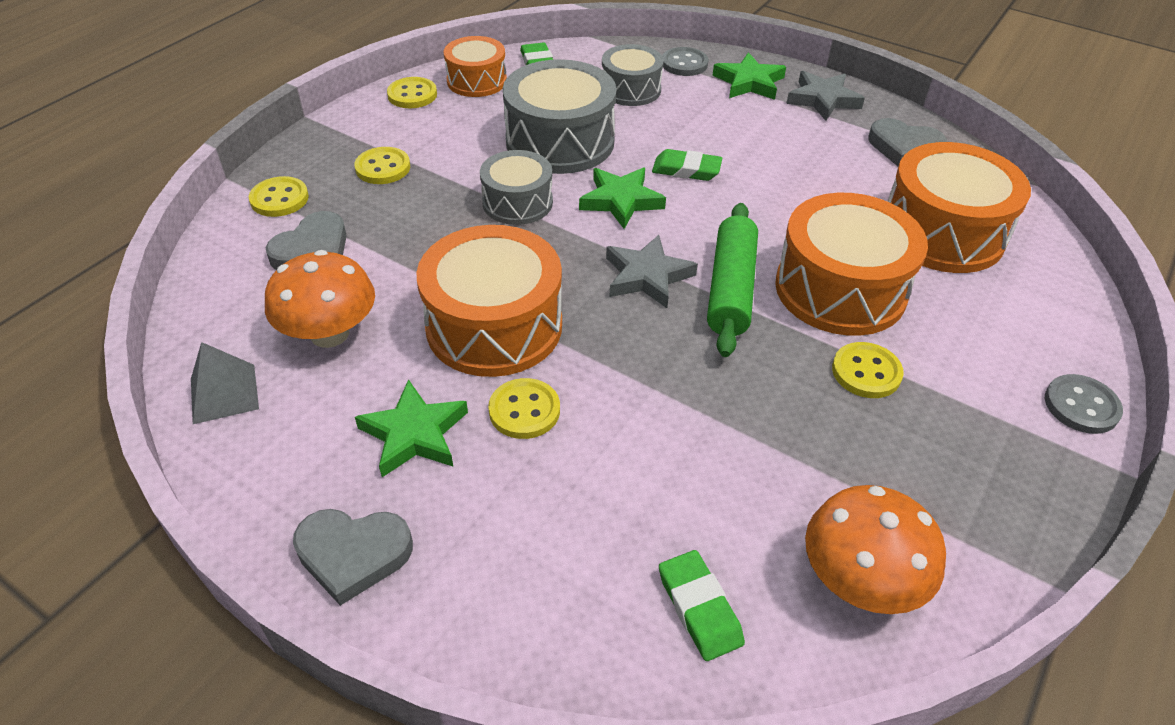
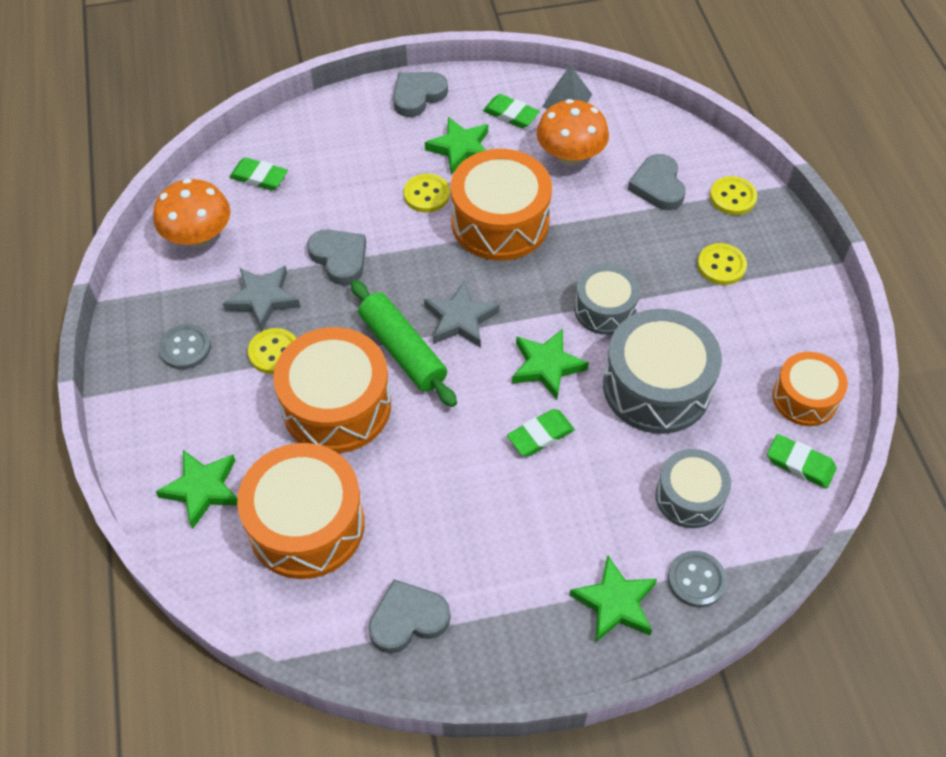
camera: 135 degrees right, 10 degrees up
(302, 428) = (510, 114): none -> green eraser
(412, 95) = (818, 342): yellow button -> none
(702, 415) = (339, 258): none -> grey heart
(823, 100) = (530, 635): grey star -> grey star (263, 299)
(1028, 309) = (202, 489): none -> green star
(1081, 406) = (133, 426): grey button -> grey button (185, 348)

